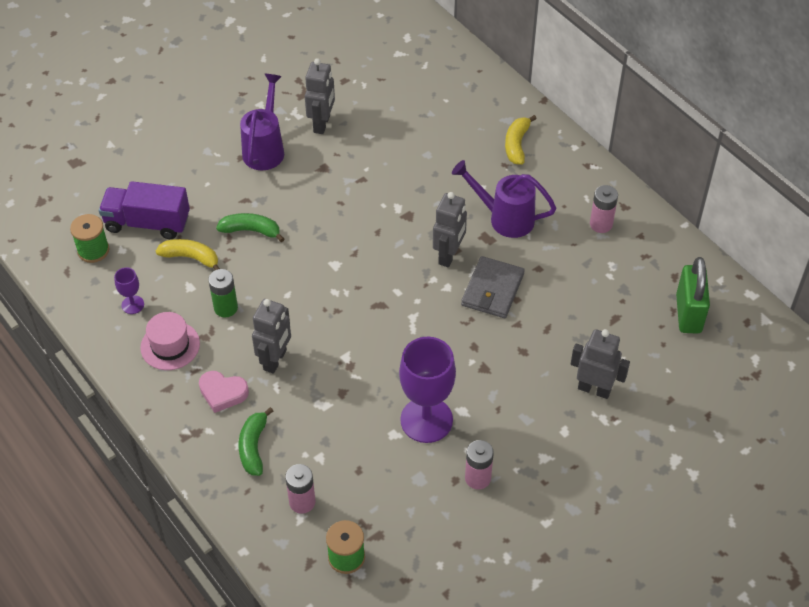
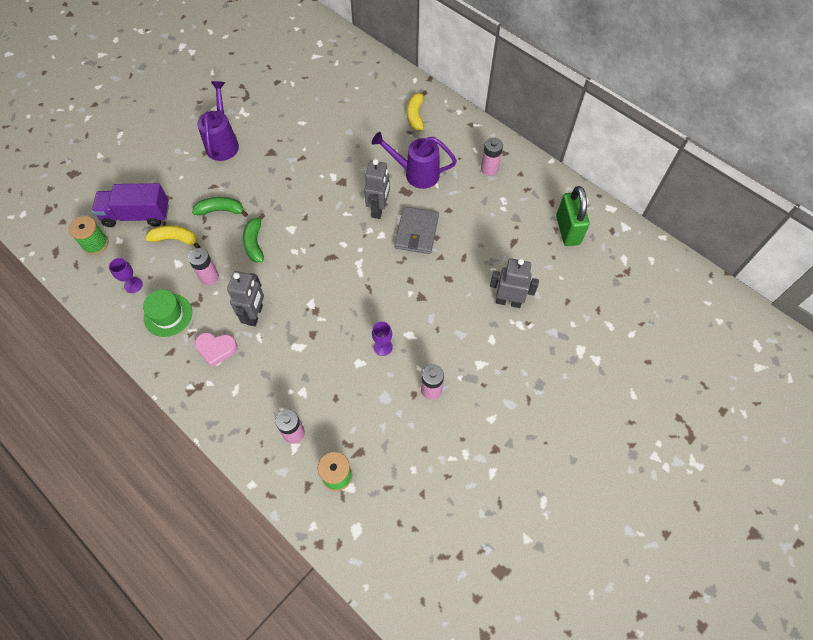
camera: 10 degrees left, 10 degrees up
(170, 345) = (168, 315): pink hat -> green hat
(226, 308) = (209, 277): green battery -> pink battery
(253, 447) = (247, 391): green banana -> green banana (255, 243)
(322, 124) = (265, 118): grey robot -> none
(426, 420) = (383, 347): purple goblet -> purple goblet, size x0.46

